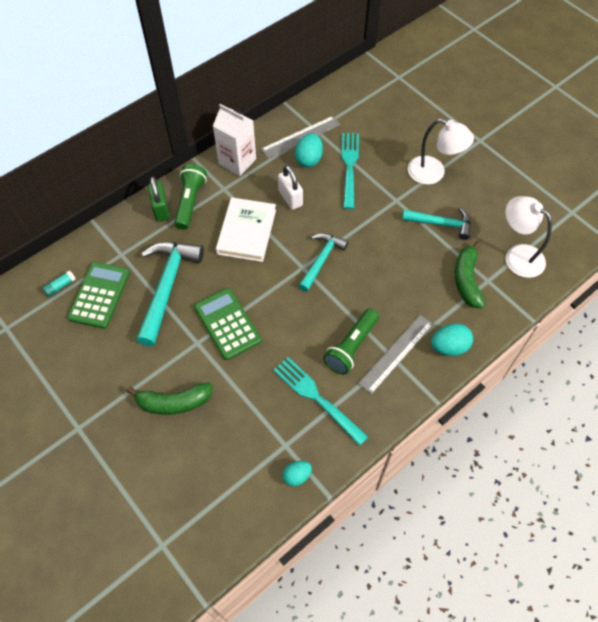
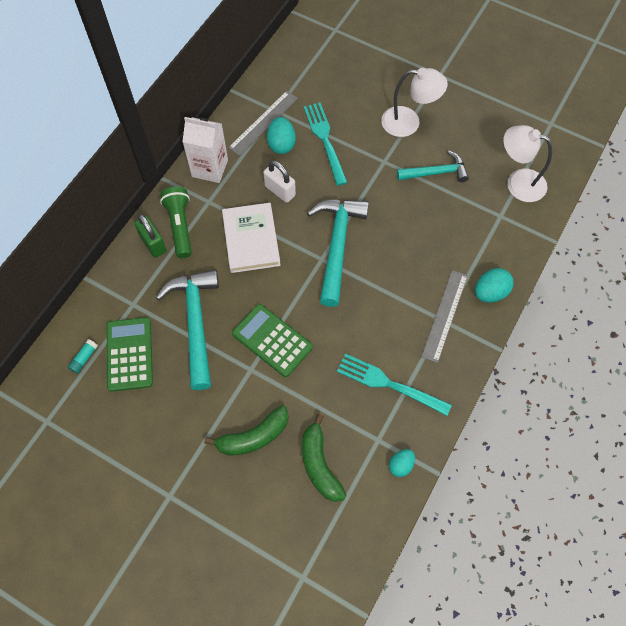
camera: 20 degrees left, 5 degrees up
(321, 260) = (337, 245): turquoise hammer -> turquoise hammer, size x1.62
(351, 347) = (400, 323): green flashlight -> none
(466, 280) = (481, 221): green banana -> green banana (319, 464)

